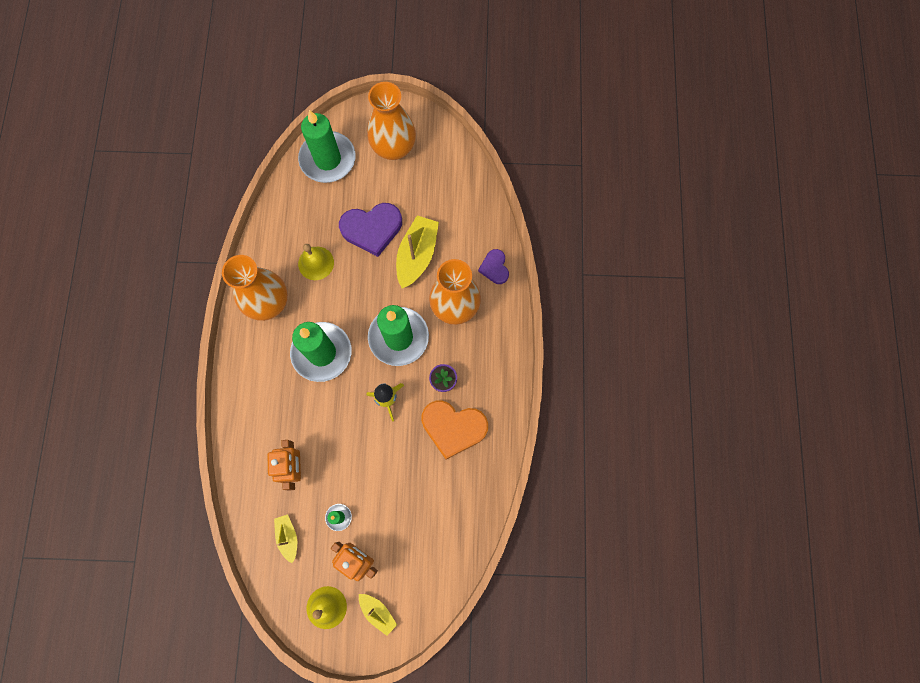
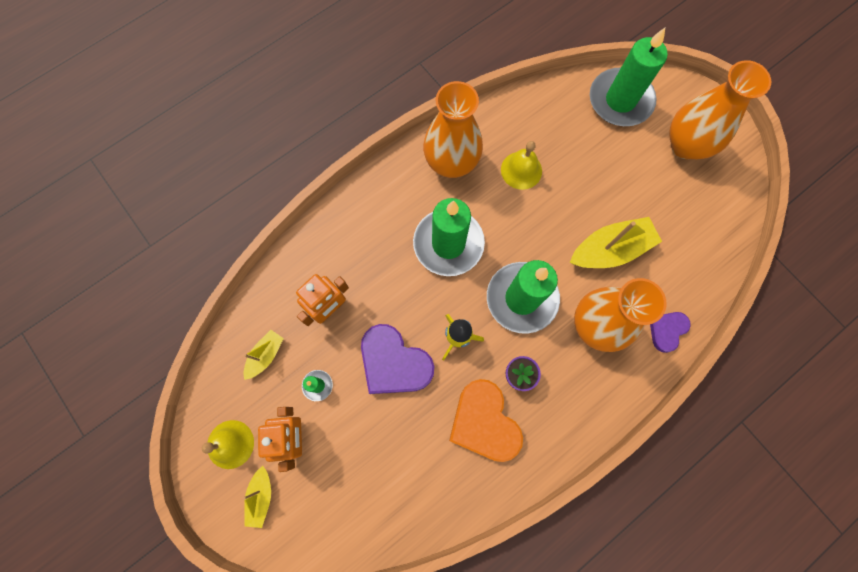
camera: 50 degrees right, 0 degrees up
(372, 229) = (596, 190): purple heart -> purple heart (394, 363)

